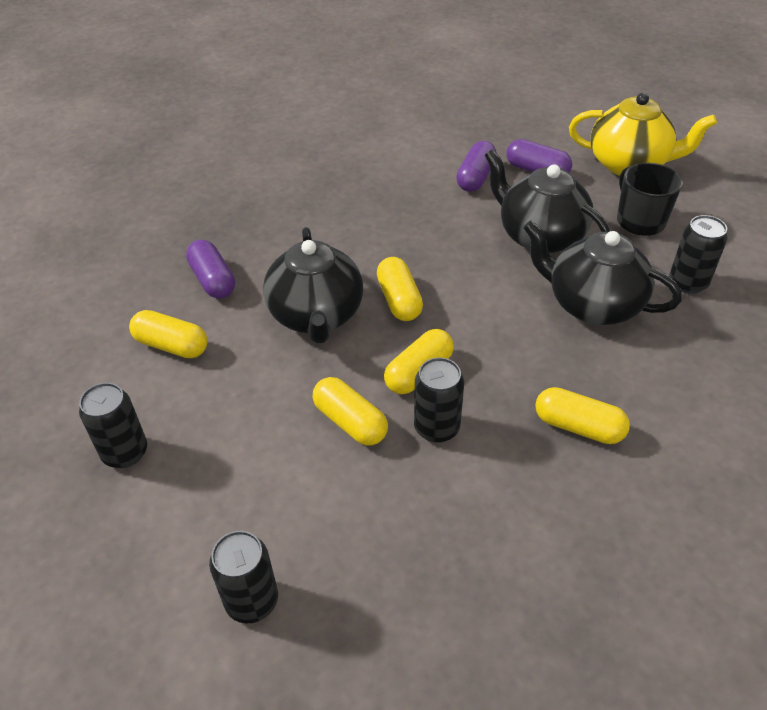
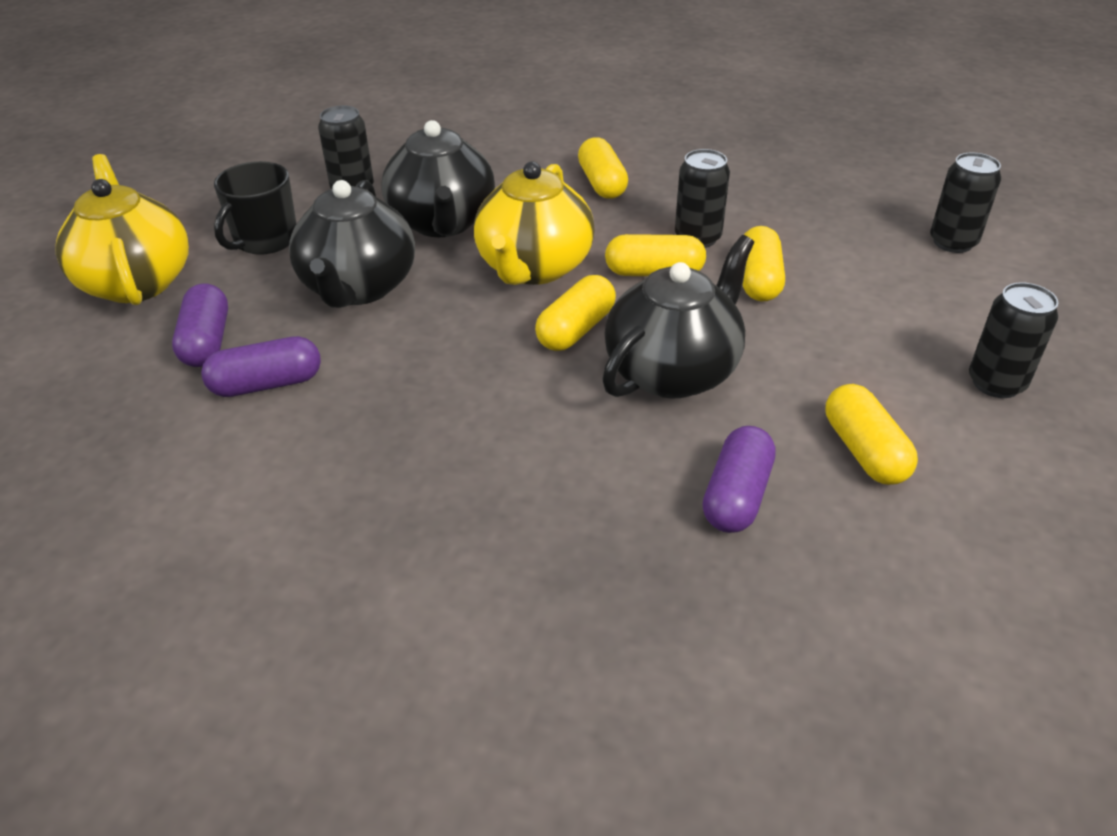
camera: 130 degrees left, 5 degrees down
(486, 318) = (534, 268): none -> yellow teapot

